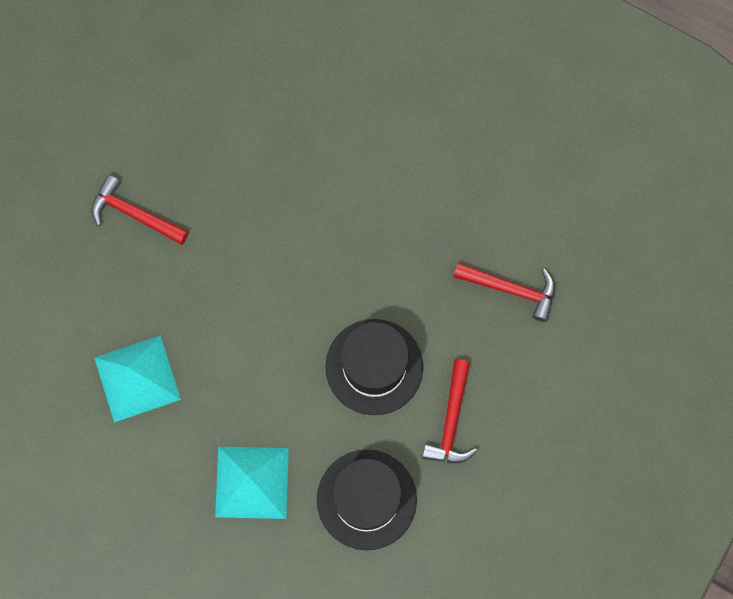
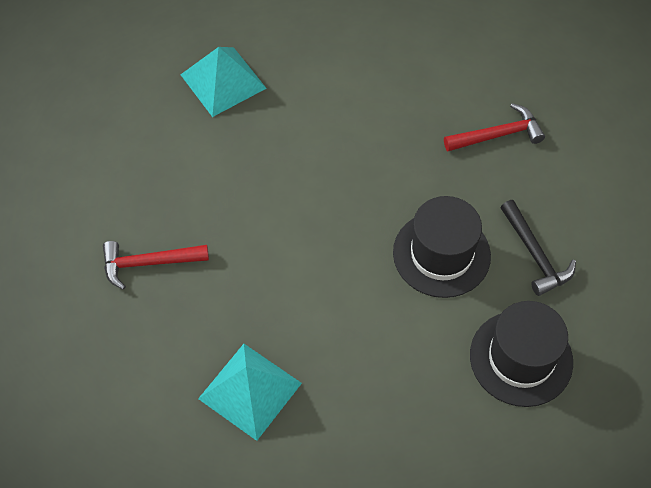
camera: 35 degrees left, 15 degrees down
(251, 482) = (416, 409): turquoise pyramid -> turquoise pyramid (223, 81)
(451, 421) = (535, 255): red hammer -> black hammer

